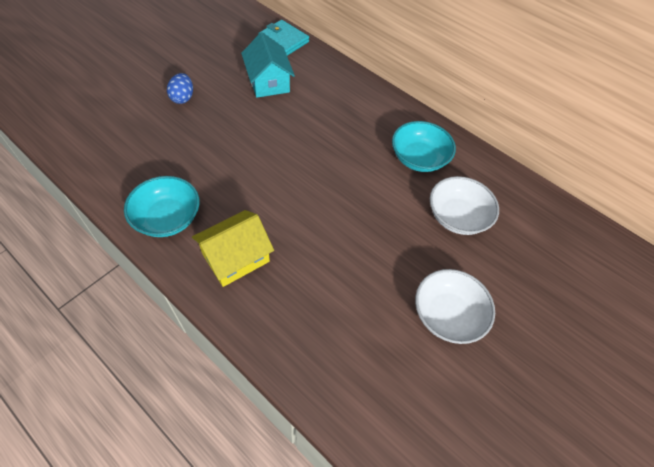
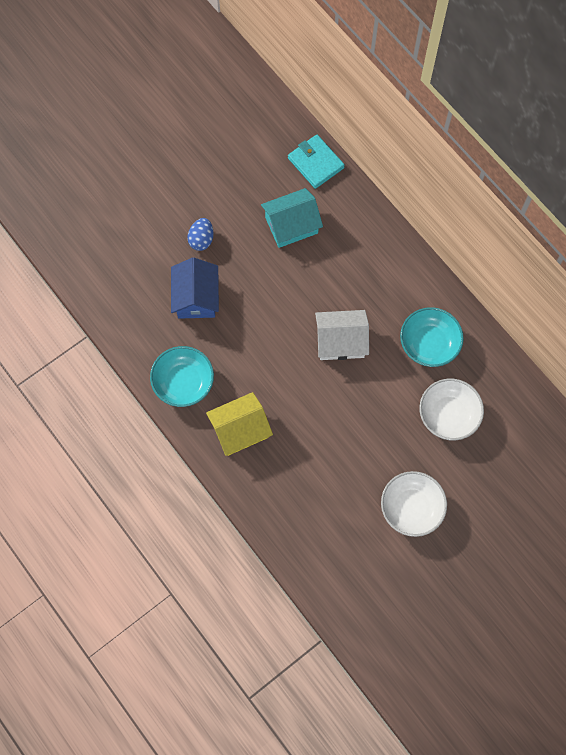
camera: 15 degrees right, 15 degrees up
(179, 142) = (196, 297): none -> blue house
(268, 82) = (291, 225): turquoise house -> turquoise house turned 75 degrees clockwise
(332, 164) = (340, 341): none -> white house

